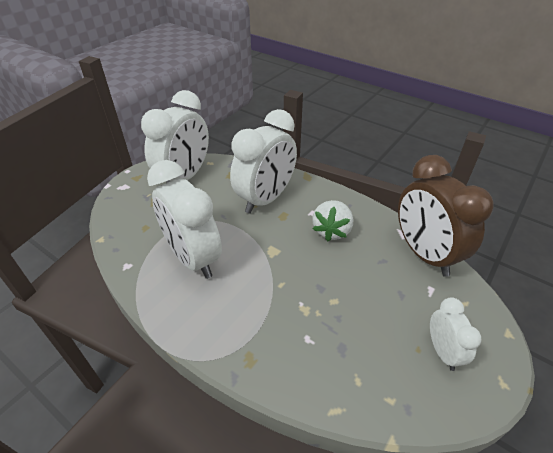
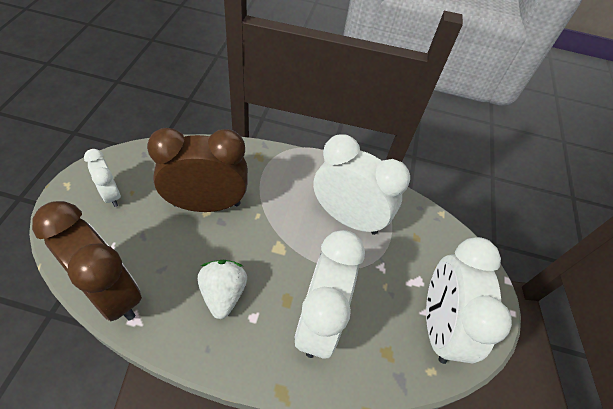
camera: 150 degrees right, 10 degrees up
(332, 310) = (206, 204): none -> brown clock

